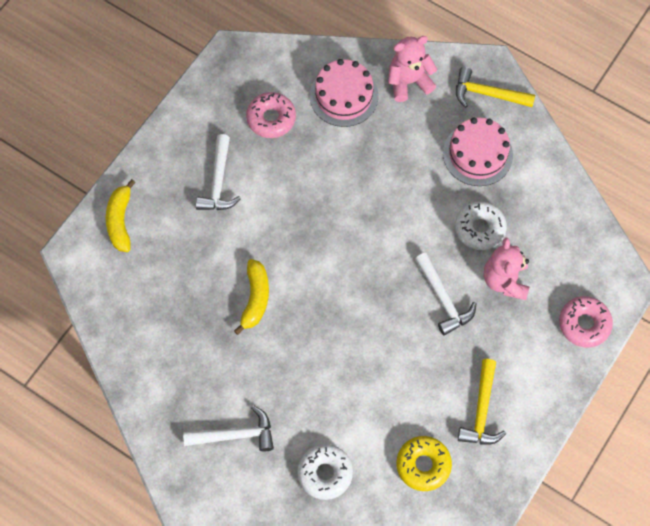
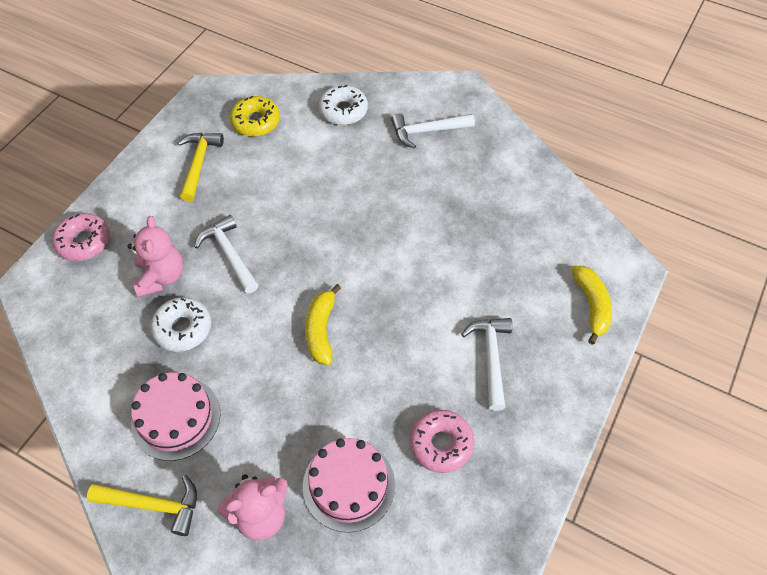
camera: 175 degrees right, 10 degrees down
(255, 299) = (427, 240): yellow banana -> yellow banana (321, 330)

